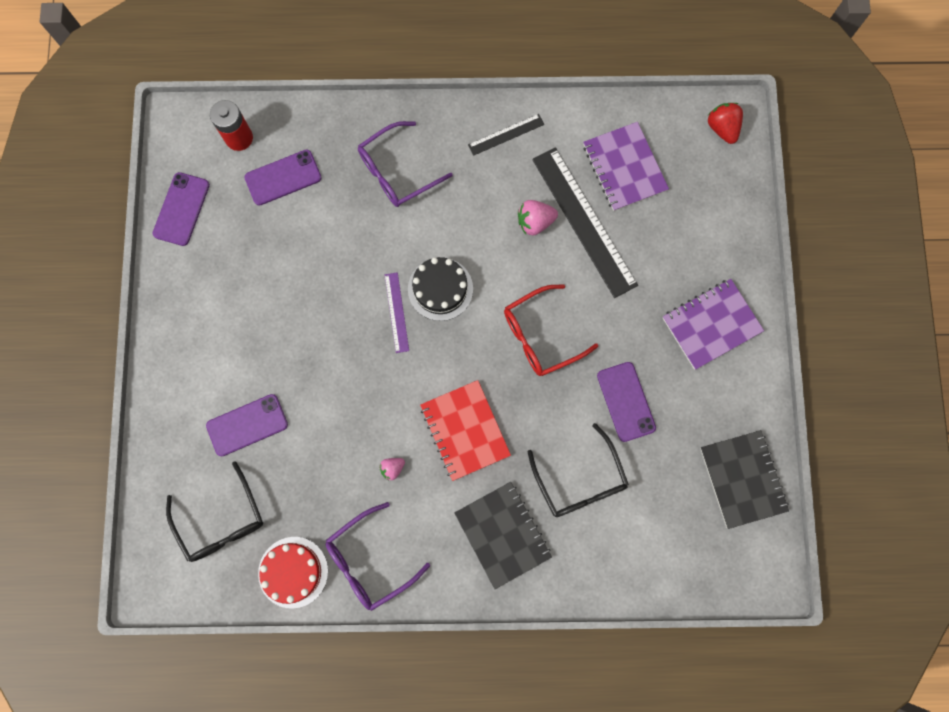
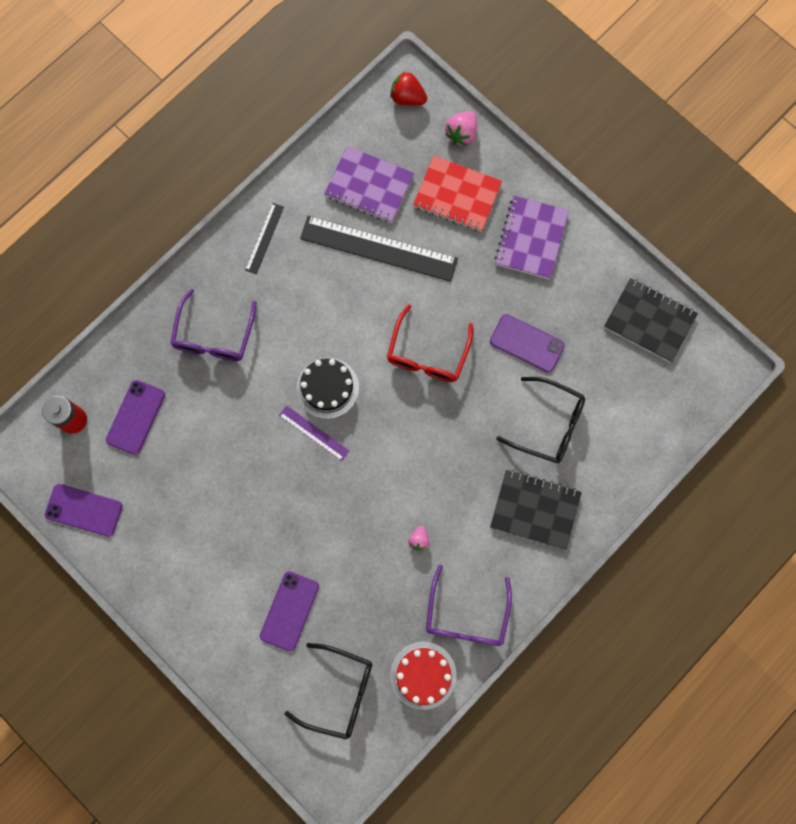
camera: 45 degrees left, 0 degrees up
(181, 209) = (84, 510): purple phone -> purple phone turned 45 degrees counterclockwise
(465, 430) = (441, 466): red notebook -> red notebook (457, 195)
(535, 222) = (346, 280): pink strawberry -> pink strawberry (461, 134)

